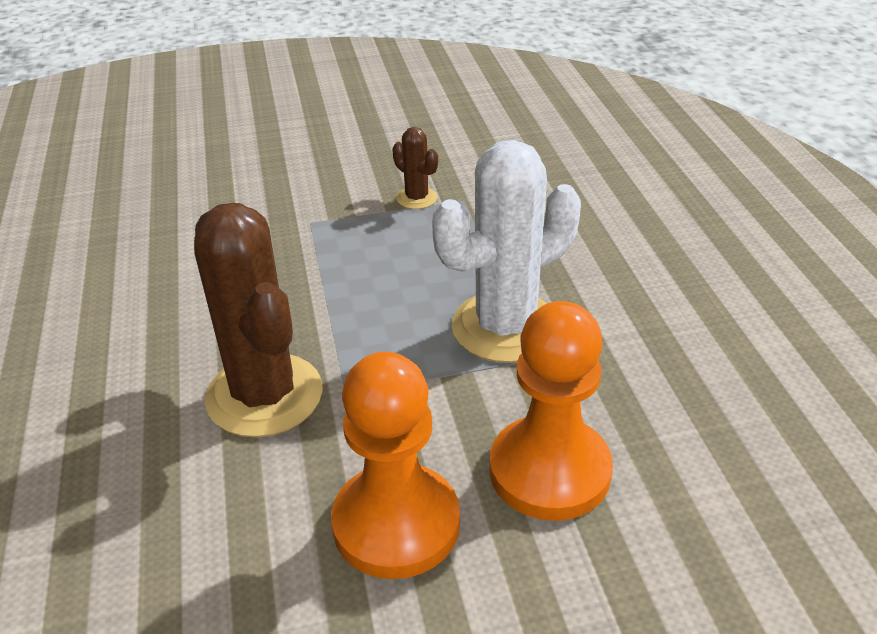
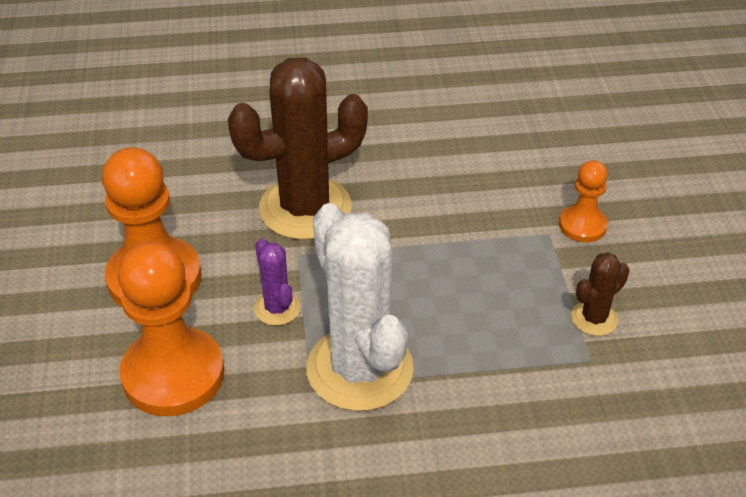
camera: 95 degrees right, 5 degrees up
(299, 204) = (582, 225): none -> orange pawn
(433, 397) = (277, 308): none -> purple cactus

